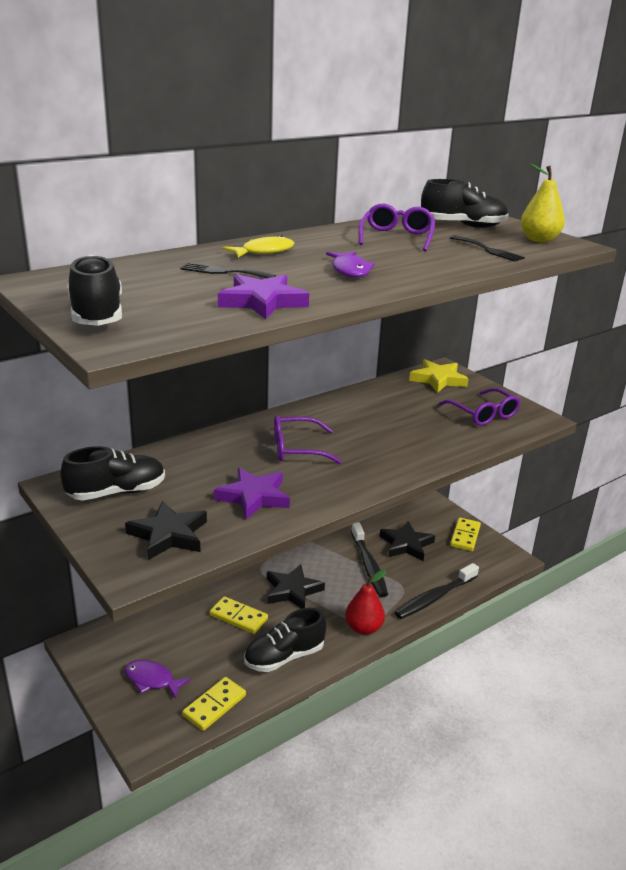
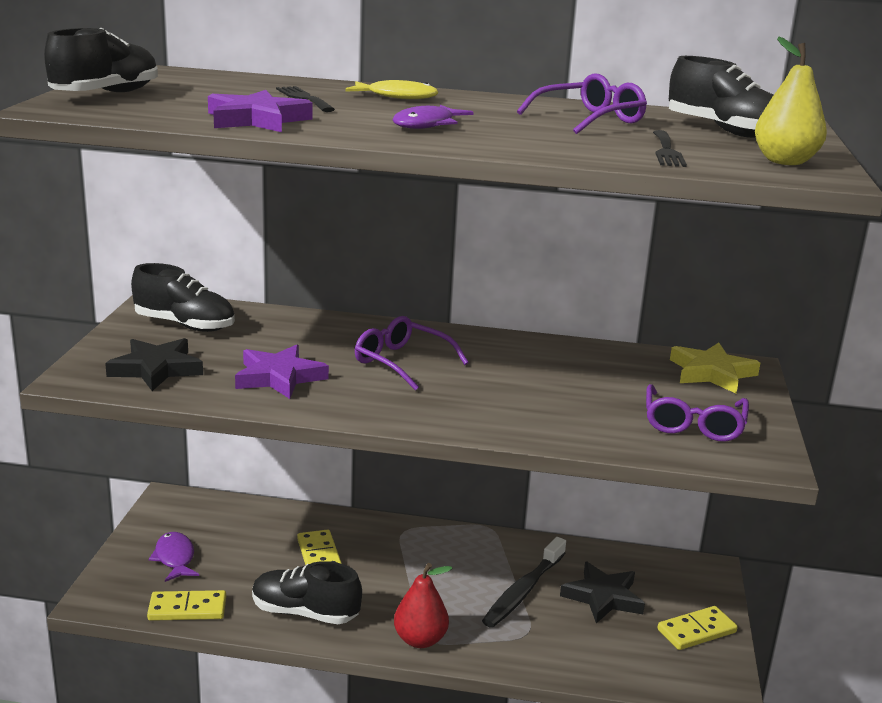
camera: 45 degrees right, 5 degrees down
(292, 590) = (405, 565): black star -> none
(435, 597) = (548, 664): black toothbrush -> none

